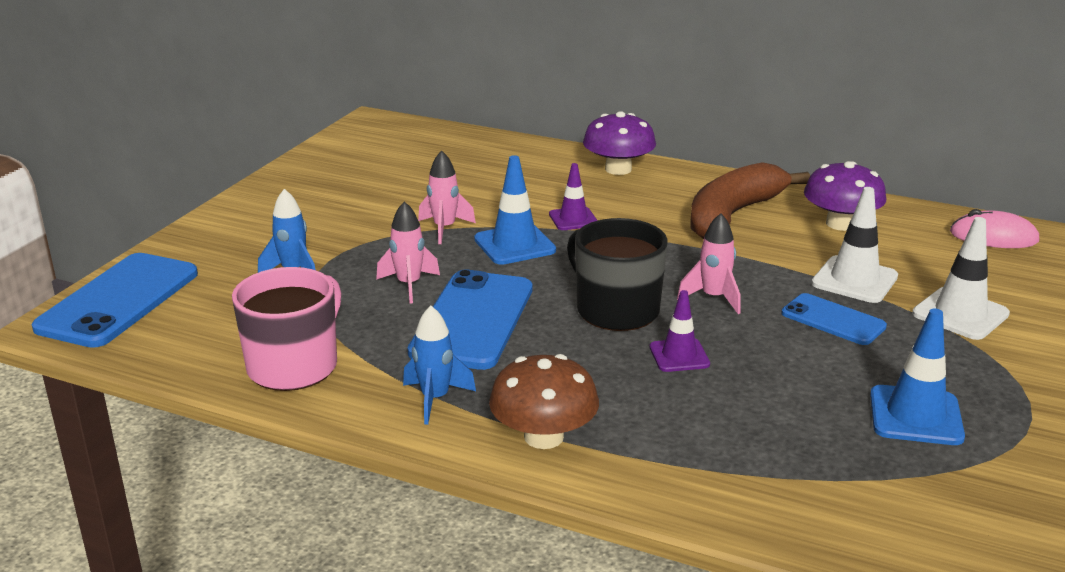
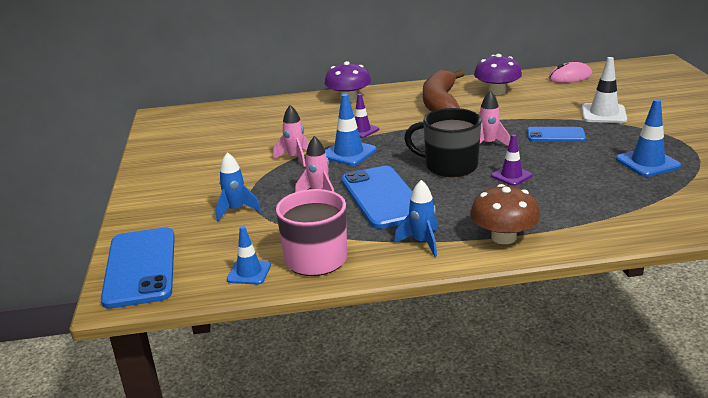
camera: 30 degrees left, 0 degrees up
(207, 353) = (249, 272): none -> blue traffic cone
(854, 280) = (539, 114): white traffic cone -> none

